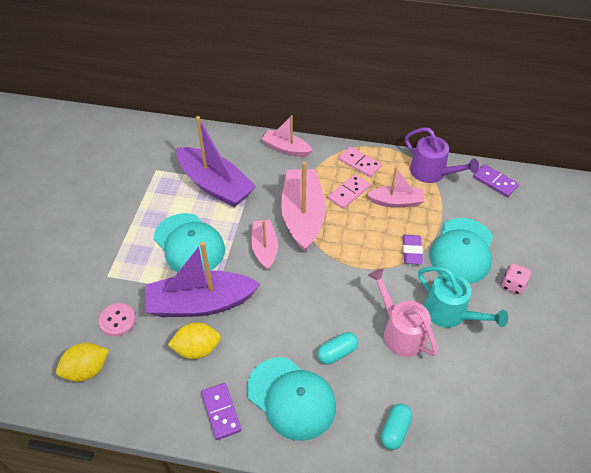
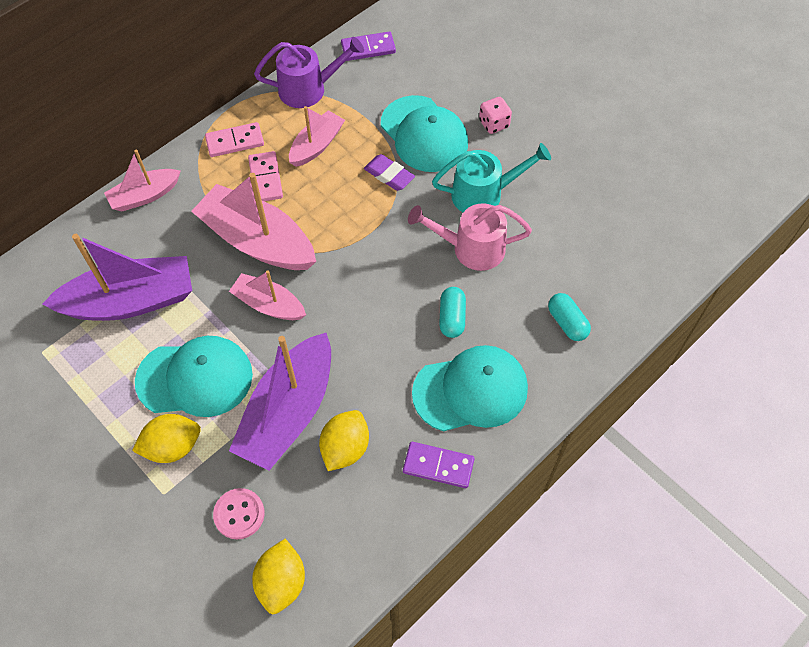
camera: 55 degrees left, 10 degrees up
(139, 261) = (172, 446): none -> yellow lemon

